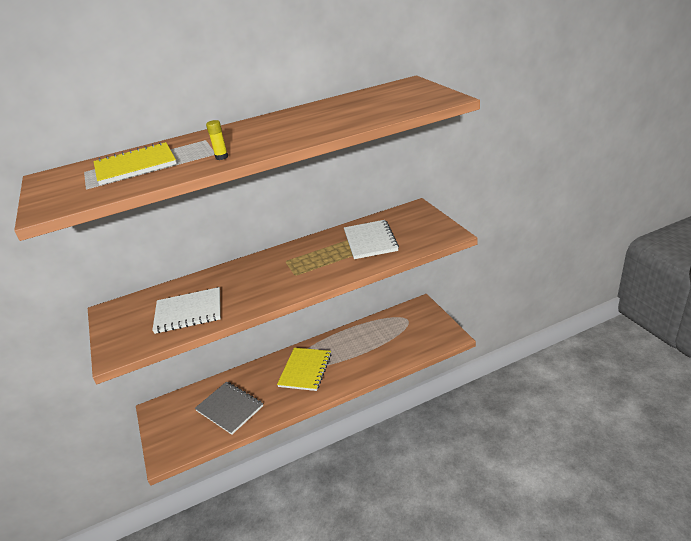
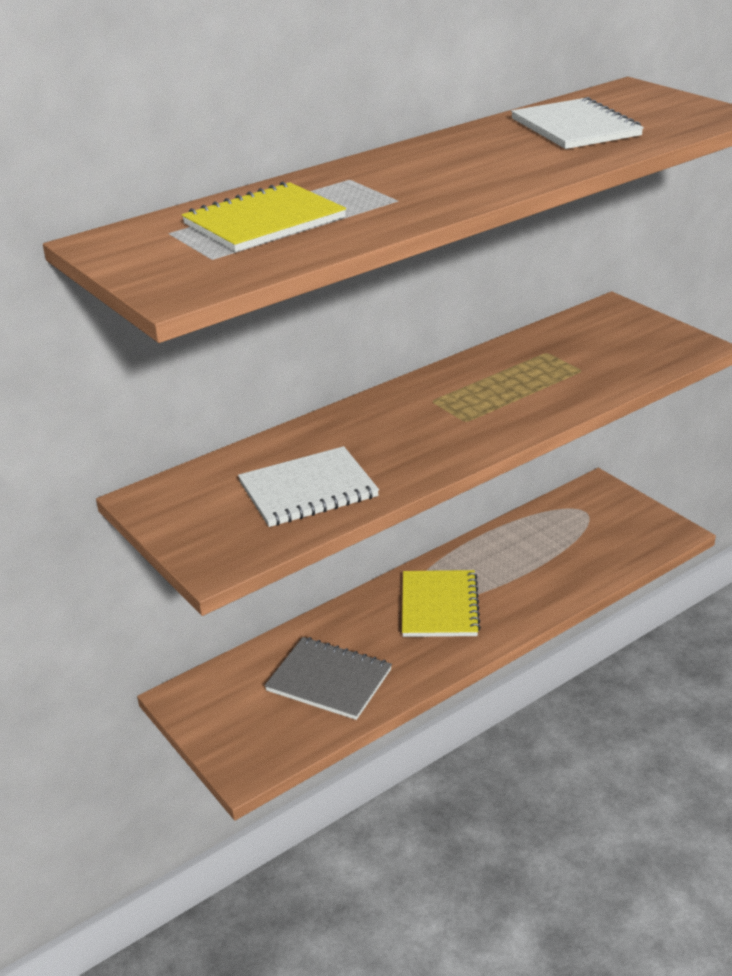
camera: 15 degrees left, 0 degrees up
(221, 157) = (418, 205): yellow glue stick -> none
(370, 241) = (565, 362): white notebook -> white notebook (575, 128)

